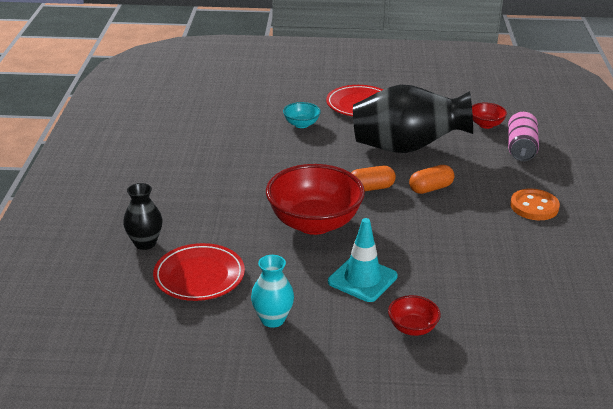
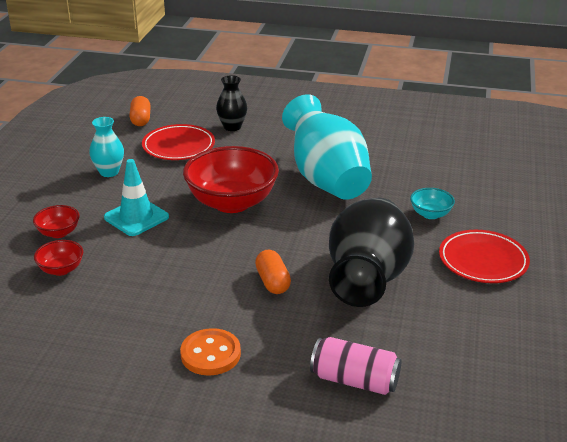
camera: 100 degrees right, 0 degrees up
(255, 175) = (326, 179): none -> turquoise vase
(371, 188) = (284, 242): orange capsule -> orange capsule (141, 120)
(486, 125) = (425, 362): red bowl -> red bowl (61, 269)

